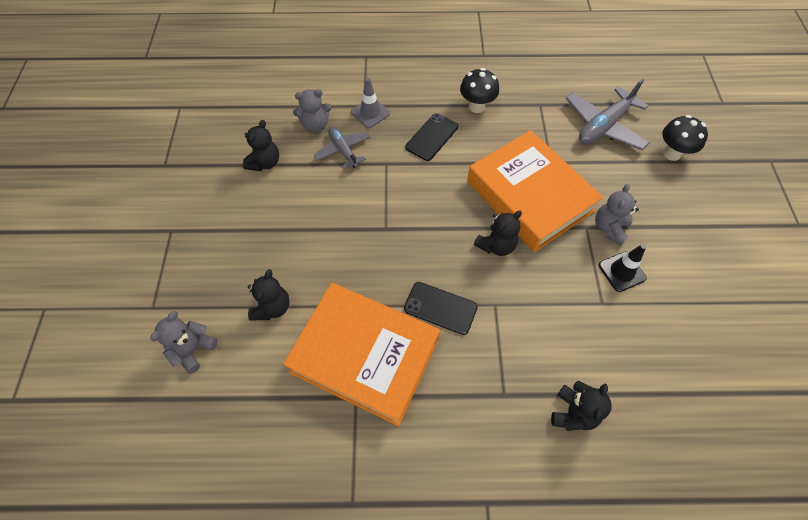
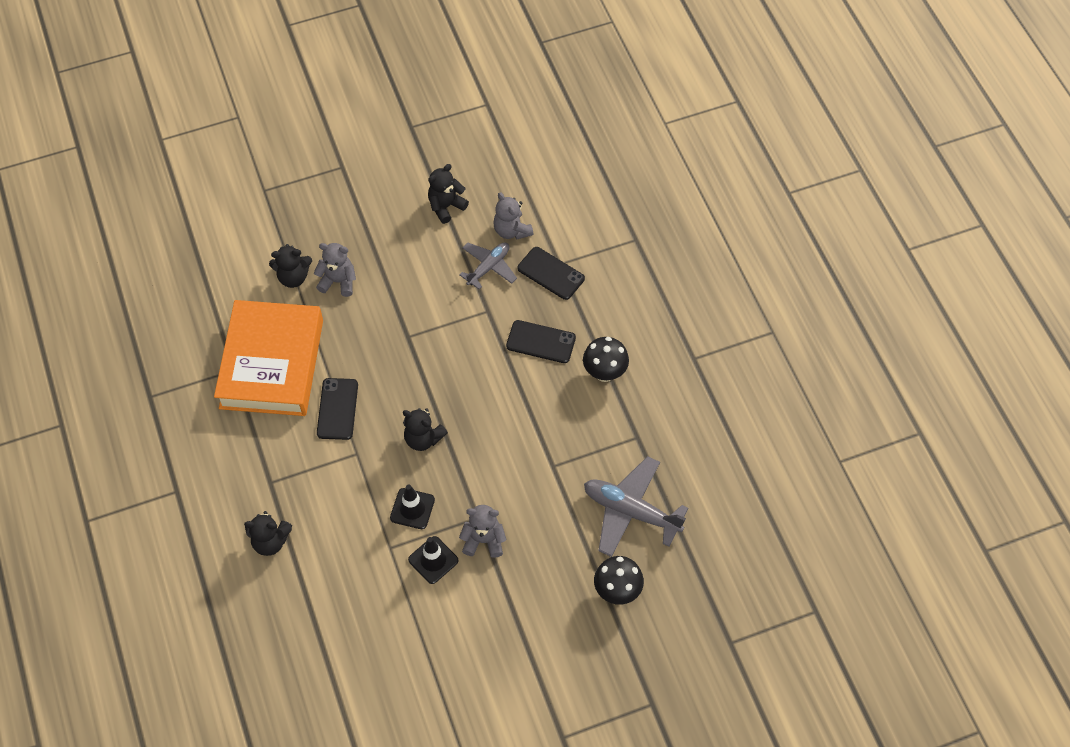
camera: 70 degrees right, 0 degrees up
(193, 349) = (237, 236): grey teddy bear -> grey teddy bear (338, 281)
(265, 163) = (446, 206): black teddy bear -> black teddy bear turned 135 degrees clockwise
(370, 113) = (550, 273): grey traffic cone -> black phone
(529, 196) = (496, 455): orange book -> none
(566, 274) = (412, 509): none -> black traffic cone

